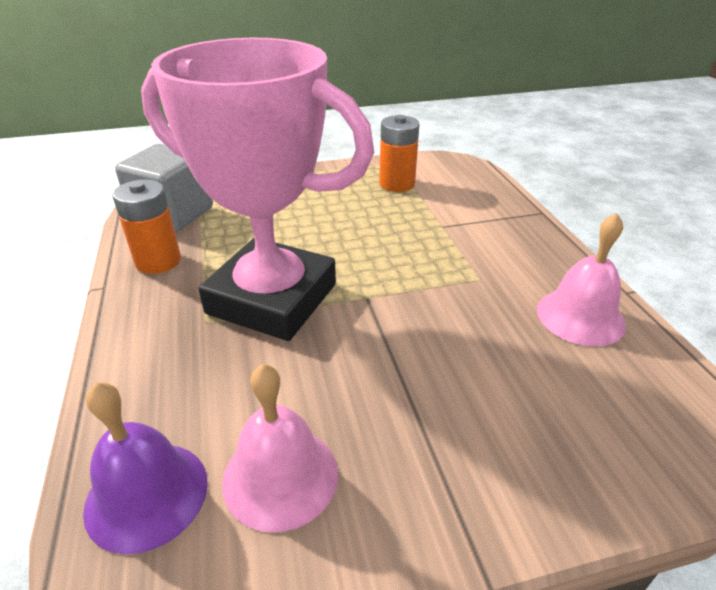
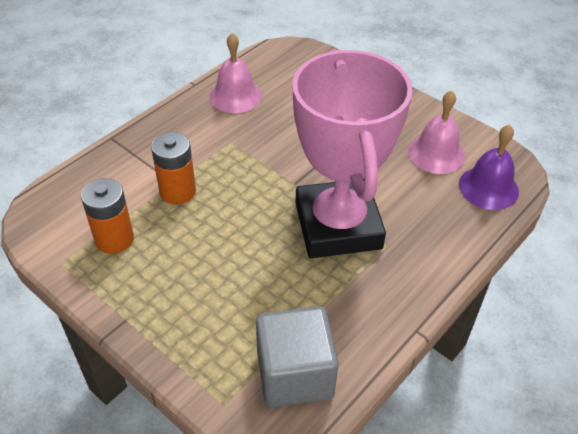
camera: 125 degrees left, 10 degrees up
(158, 261) = (362, 322): orange battery -> orange battery (177, 191)

